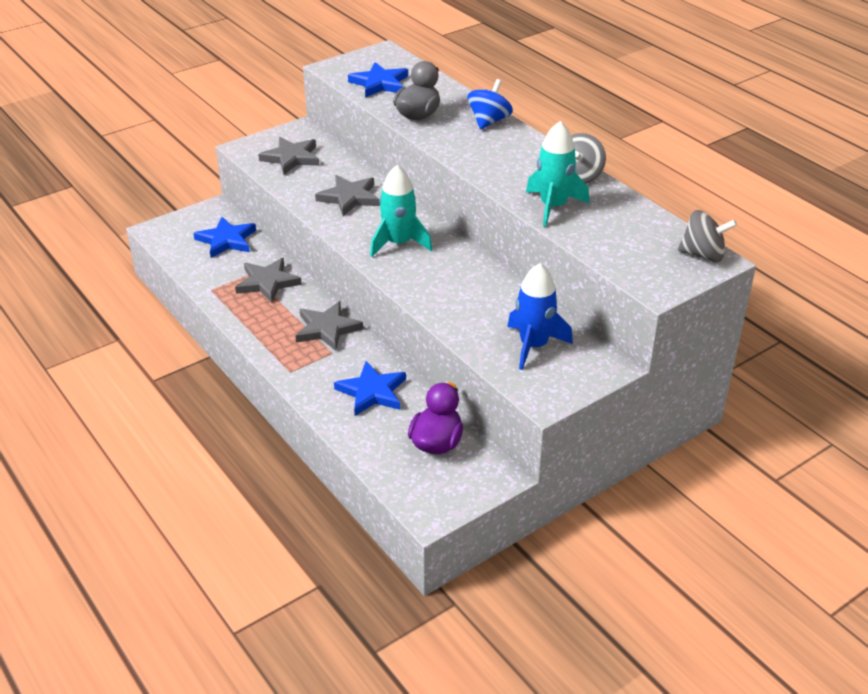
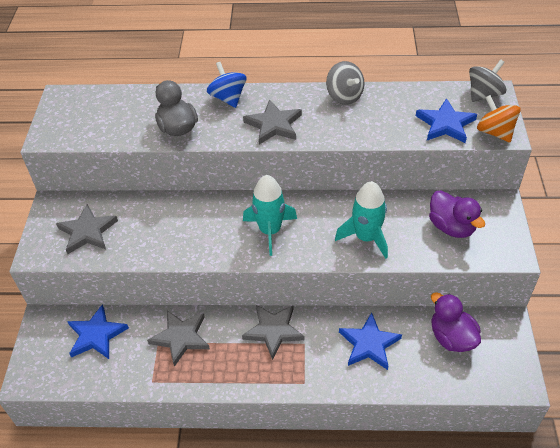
camera: 50 degrees left, 10 degrees up
(349, 198) = (182, 226): grey star -> grey star (274, 125)
(379, 83) = (106, 124): blue star -> blue star (445, 124)
(533, 346) = (451, 227): blue rocket -> purple duck
(553, 207) = (369, 127): turquoise rocket -> turquoise rocket (366, 237)
(651, 282) = (495, 132): none -> orange spinning top

